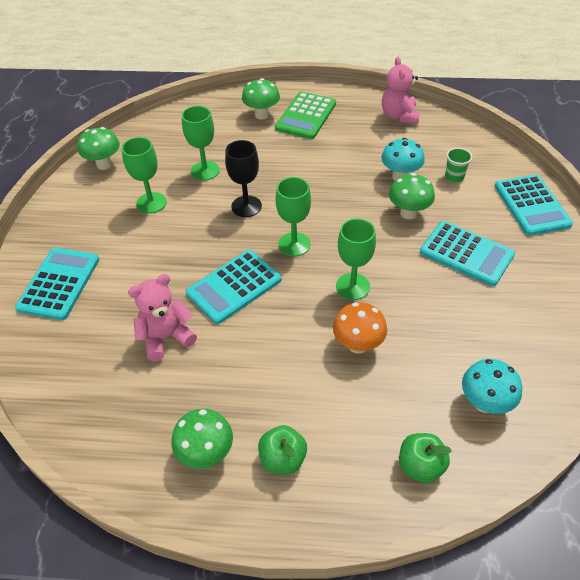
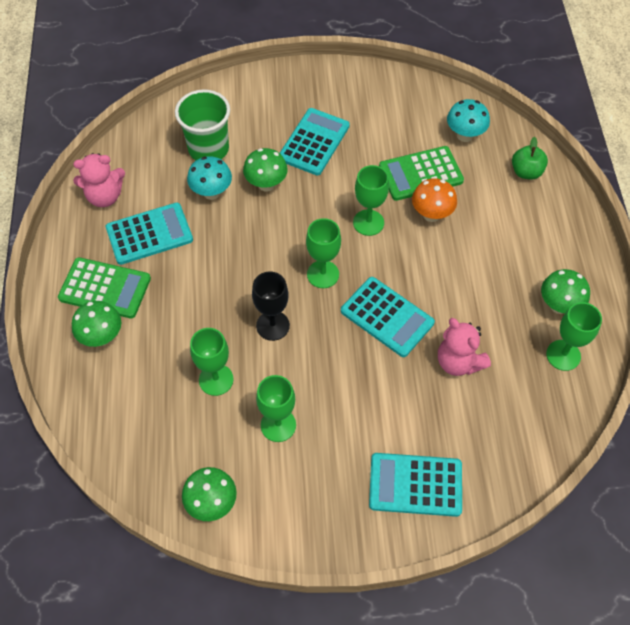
camera: 100 degrees left, 10 degrees up
(140, 441) = (563, 355): none -> green goblet
(283, 459) = (547, 254): green apple -> none
(419, 344) = (420, 174): none -> green calculator
(454, 176) = (208, 149): green cup -> green cup, size x2.11
(531, 205) = (245, 94): turquoise calculator -> turquoise calculator (149, 234)

